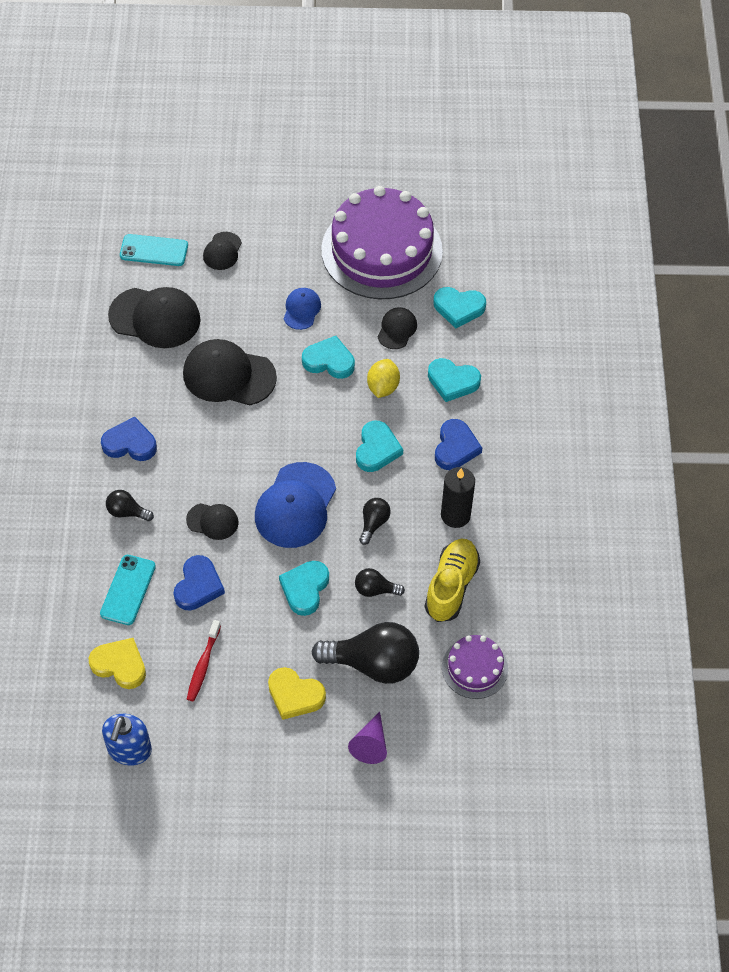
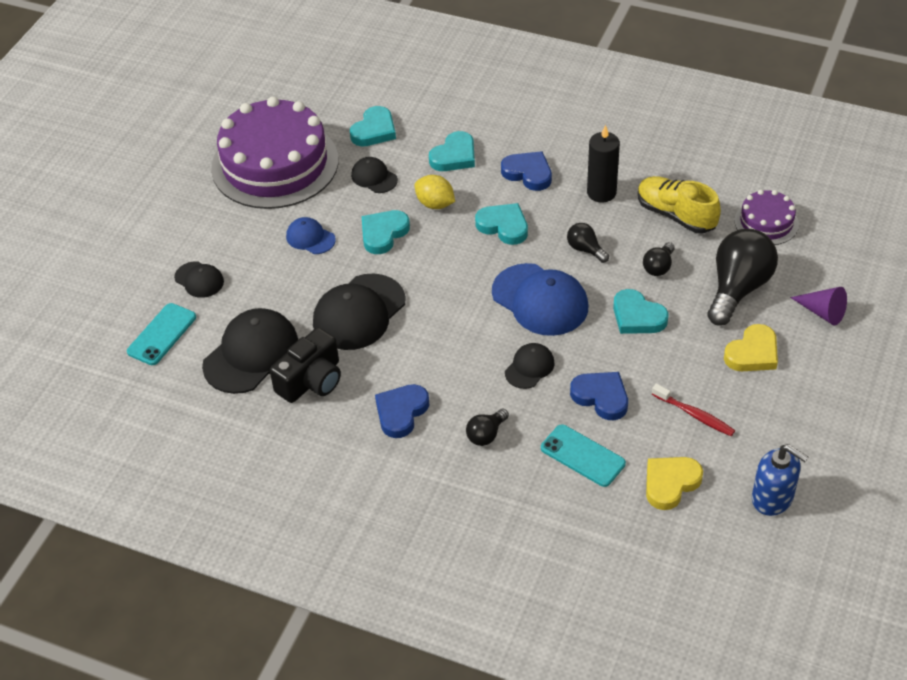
camera: 65 degrees left, 10 degrees down
(142, 369) = (311, 380): none -> black camera

